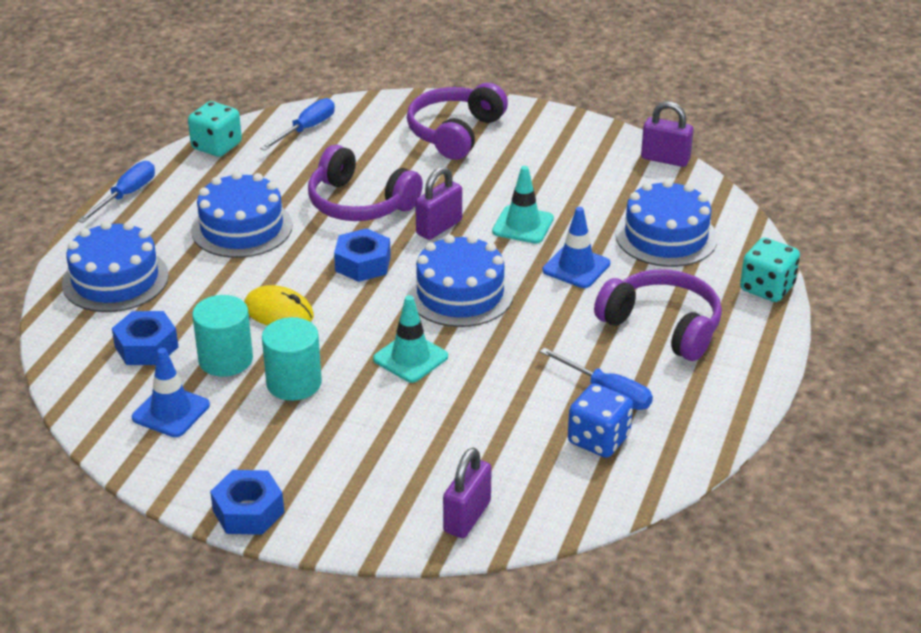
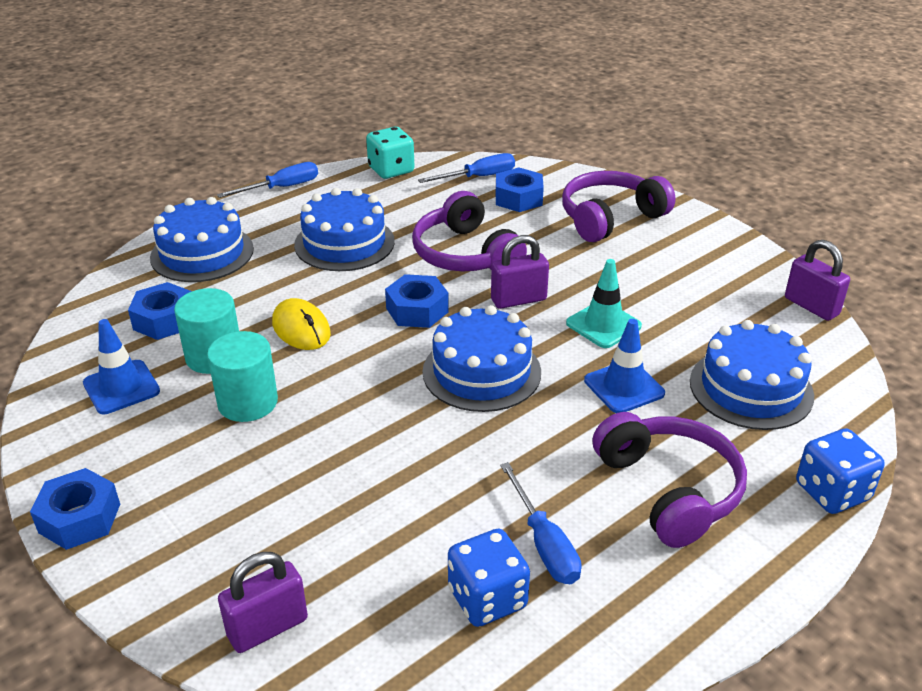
camera: 30 degrees right, 0 degrees up
(360, 138) = (518, 198): none -> blue nut
(410, 358) = (375, 420): turquoise traffic cone -> none
(767, 288) = (832, 492): turquoise dice -> blue dice

